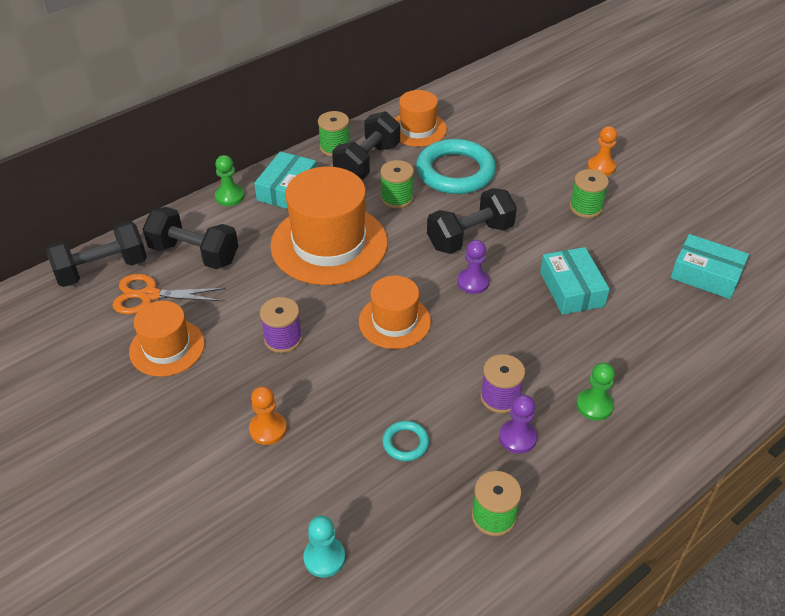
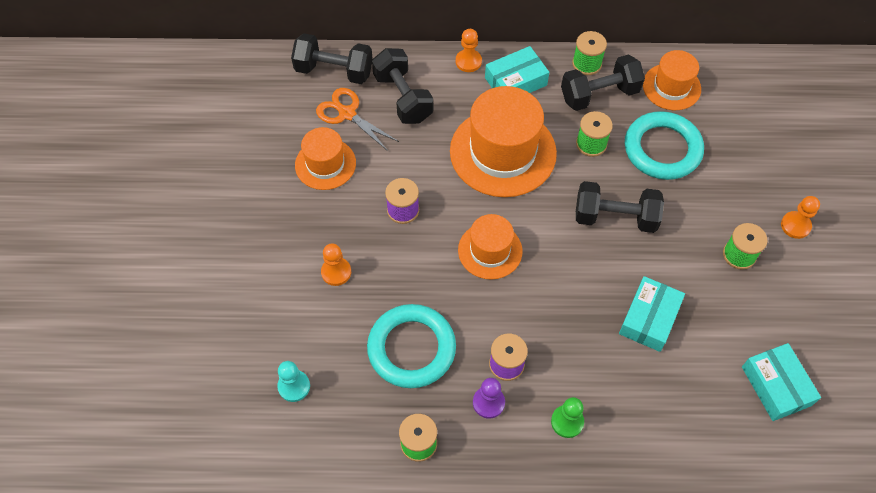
camera: 40 degrees right, 15 degrees up
(229, 196) = (468, 61): green pawn -> orange pawn
(405, 443) = (411, 348): turquoise ring -> turquoise ring, size x2.27
(473, 282) = (578, 258): purple pawn -> none

